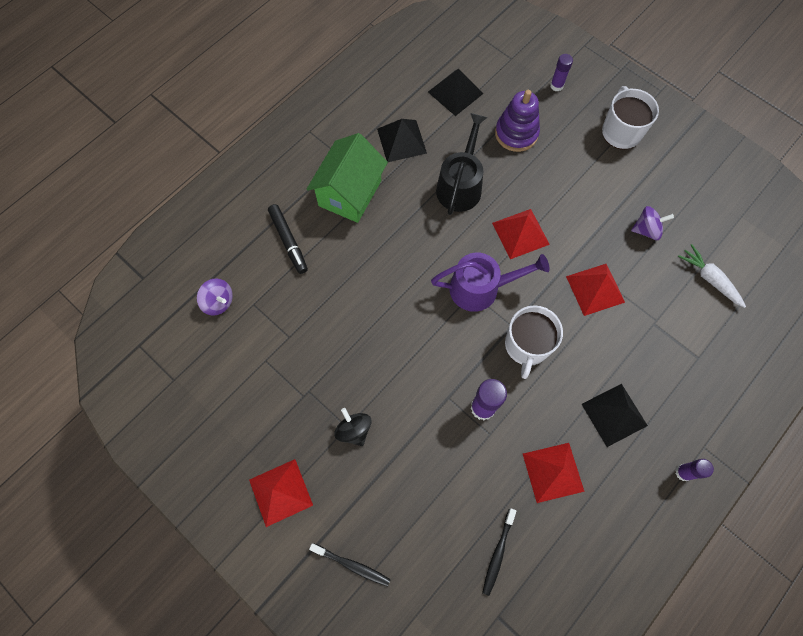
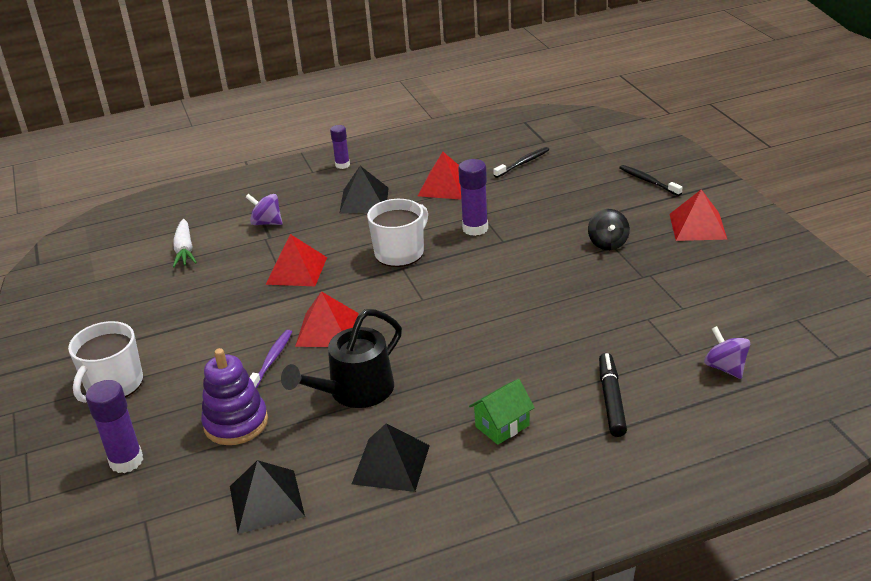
camera: 150 degrees left, 35 degrees down
(350, 193) = (502, 426): green house -> green house, size x0.53
(480, 288) = (410, 300): purple watering can -> none
(536, 190) = (271, 360): none -> purple toothbrush
(556, 86) = (126, 461): purple glue stick -> purple glue stick, size x1.57
(646, 230) = (196, 296): purple spinning top -> purple spinning top (266, 223)

